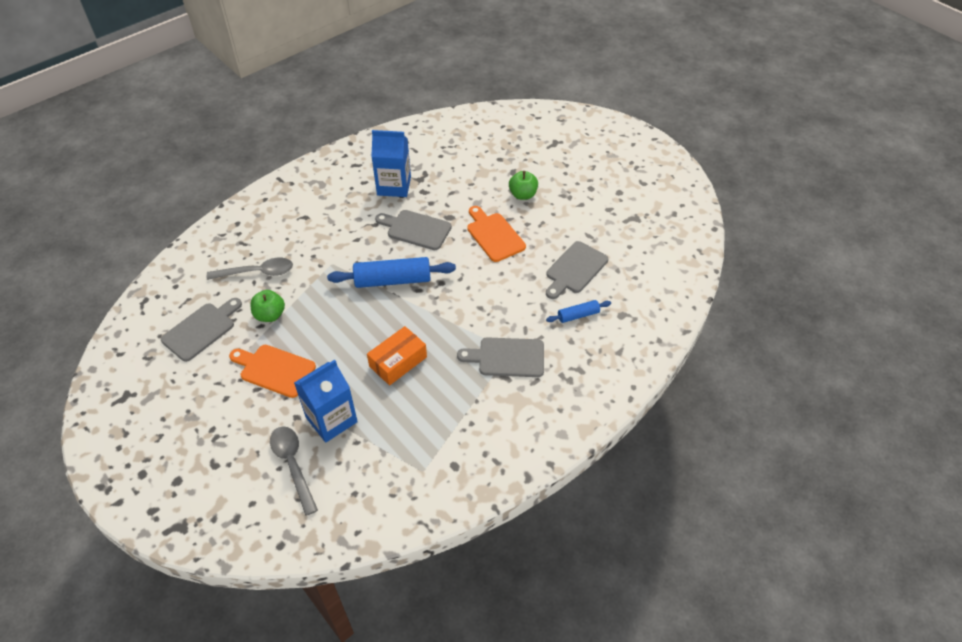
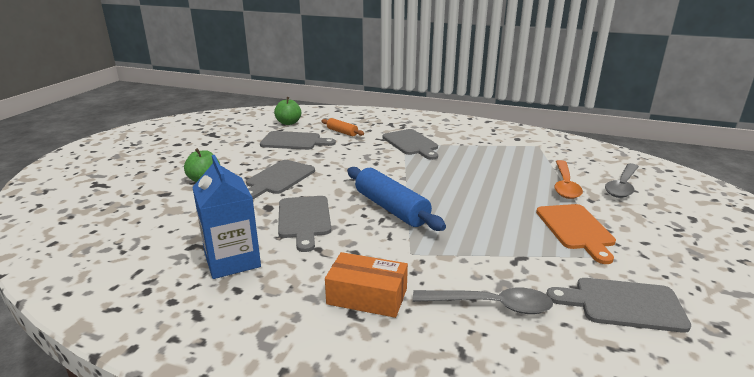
camera: 120 degrees left, 25 degrees down
(257, 272) = (491, 305): grey spoon -> grey spoon turned 135 degrees clockwise
(270, 315) = (530, 262): green apple -> green apple (288, 123)
(331, 419) = (565, 185): blue carton -> orange spoon
(398, 362) = (474, 177): orange box -> orange box (367, 296)
(494, 235) = (278, 179): orange cutting board -> grey cutting board
(578, 315) = (342, 132): blue rolling pin -> orange rolling pin

